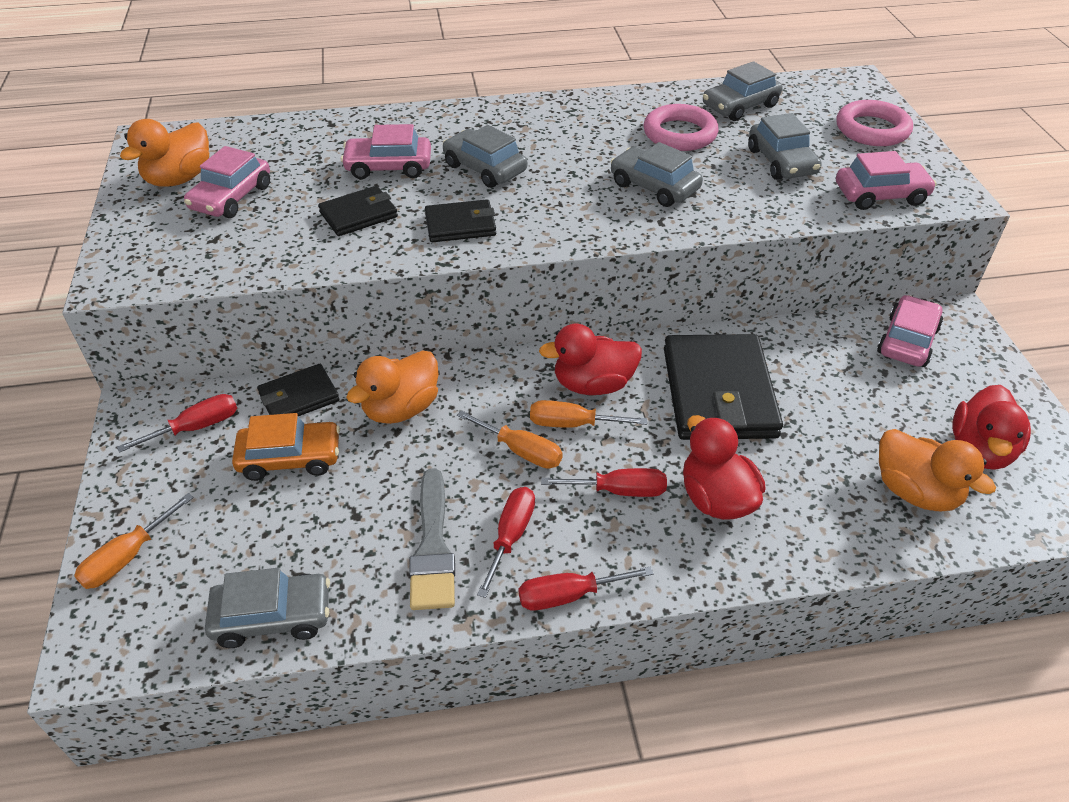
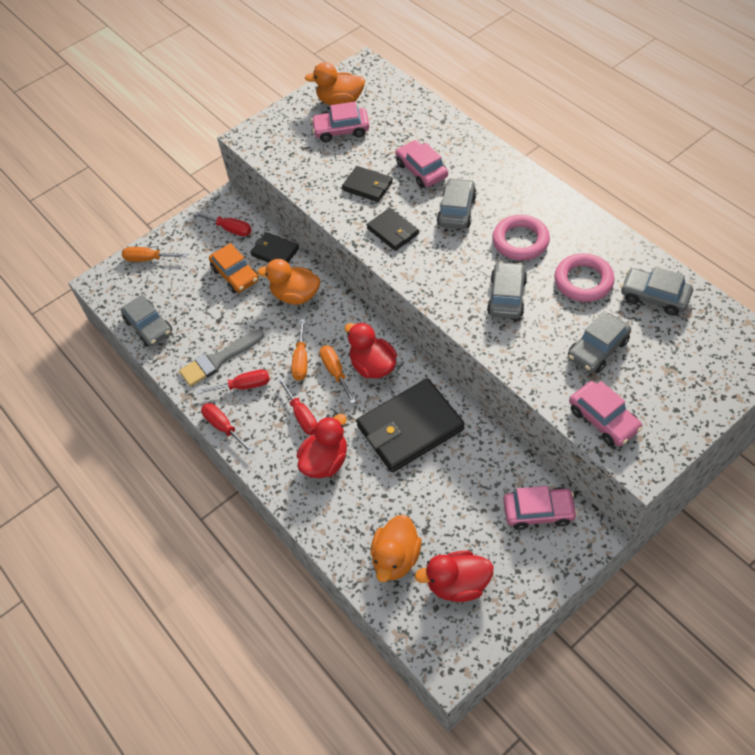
camera: 65 degrees right, 10 degrees up
(872, 129) = (695, 385): pink ring -> pink ring (520, 241)

